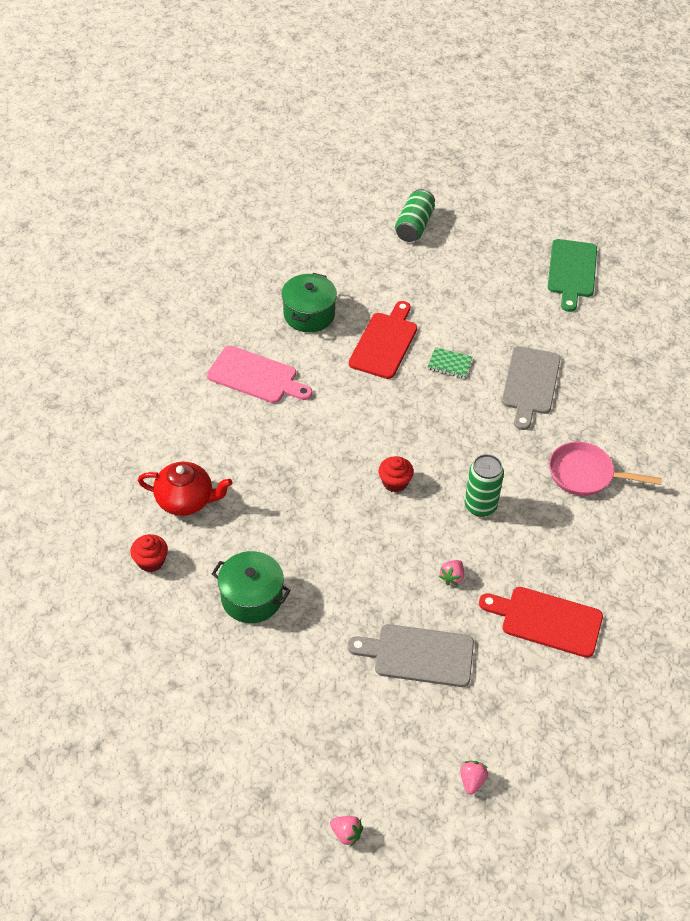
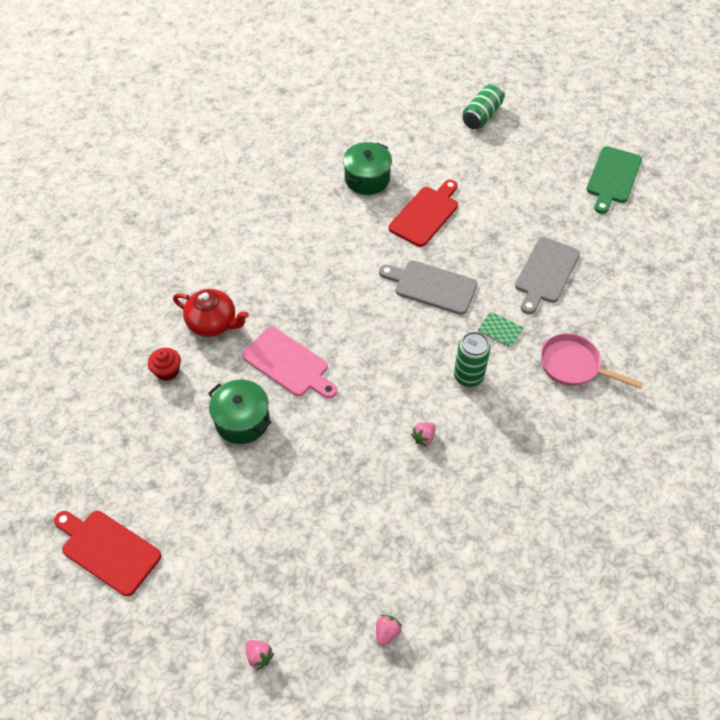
camera: 15 degrees right, 5 degrees up
(256, 376) = (305, 225): pink cutting board -> pink cutting board (288, 364)
(395, 482) = (398, 340): red cupcake -> none
(418, 655) = (372, 503): grey cutting board -> grey cutting board (432, 287)
(449, 364) = (477, 243): green notebook -> green notebook (500, 330)
(547, 621) = (499, 495): red cutting board -> red cutting board (108, 550)

